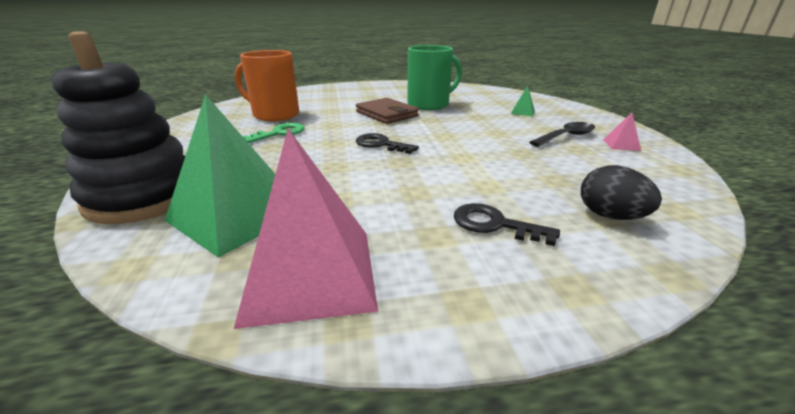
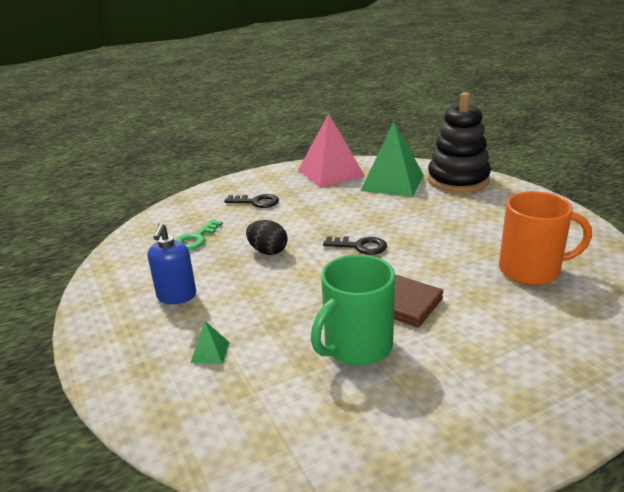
camera: 165 degrees right, 0 degrees up
(280, 133) = (471, 242): green key -> green key (196, 238)
(566, 137) = (176, 296): black spoon -> blue soap dispenser
(610, 216) = (191, 218): black egg -> black egg (268, 251)
(621, 145) = (126, 293): pink pyramid -> none

